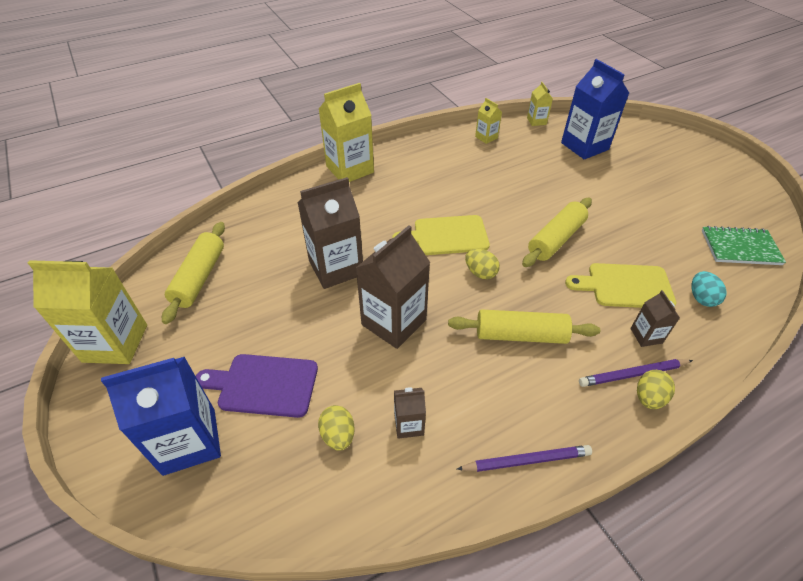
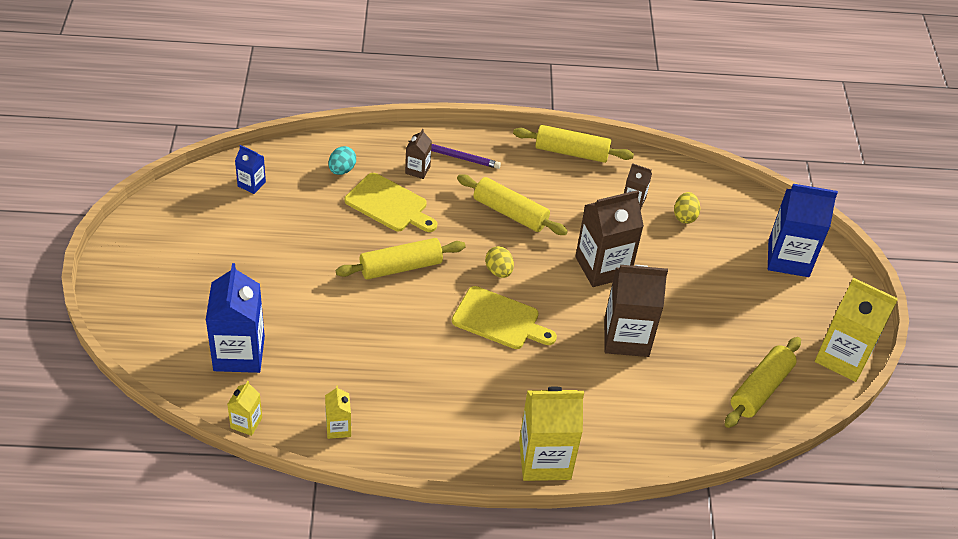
camera: 155 degrees left, 0 degrees up
(263, 385) = (726, 269): purple cutting board -> none
(526, 460) = (571, 152): purple pencil -> yellow rolling pin
(649, 398) = (461, 142): yellow egg -> none
(740, 247) = (251, 184): green notebook -> blue carton

